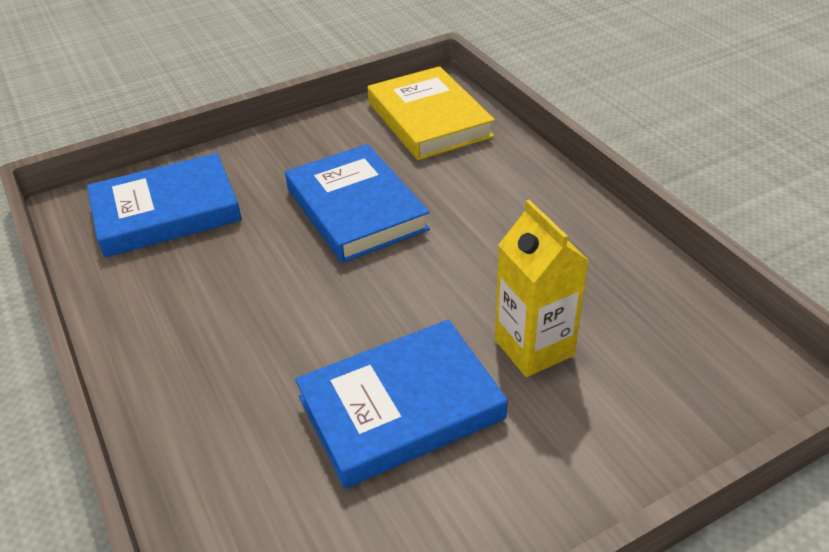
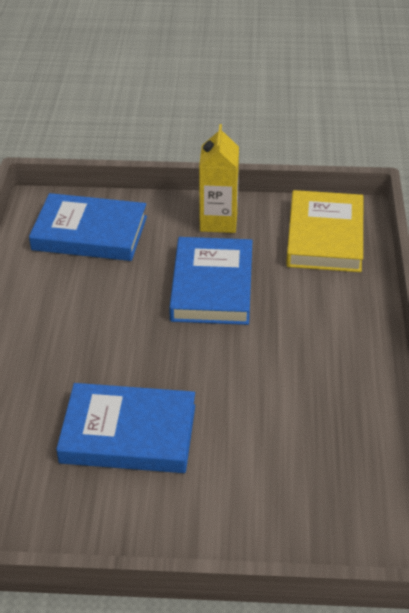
camera: 30 degrees right, 0 degrees up
(534, 347) = (244, 439): yellow carton -> yellow carton (218, 221)

